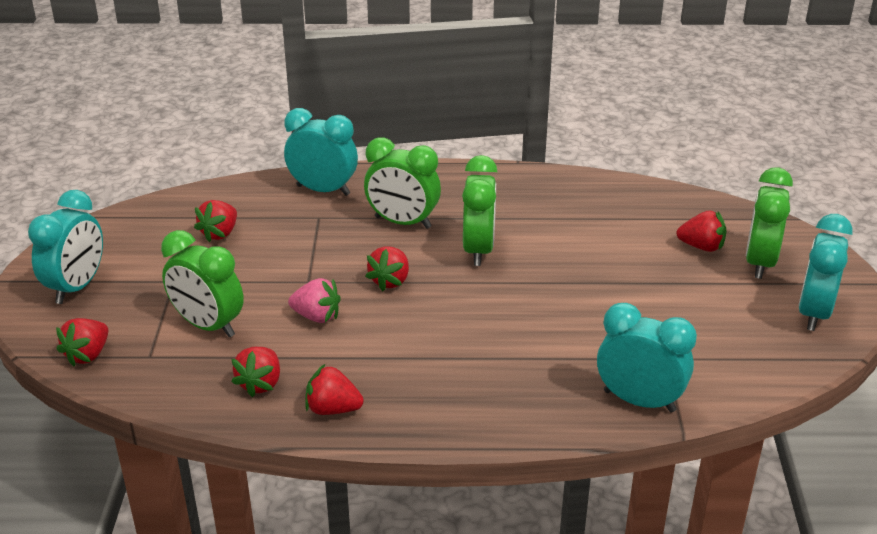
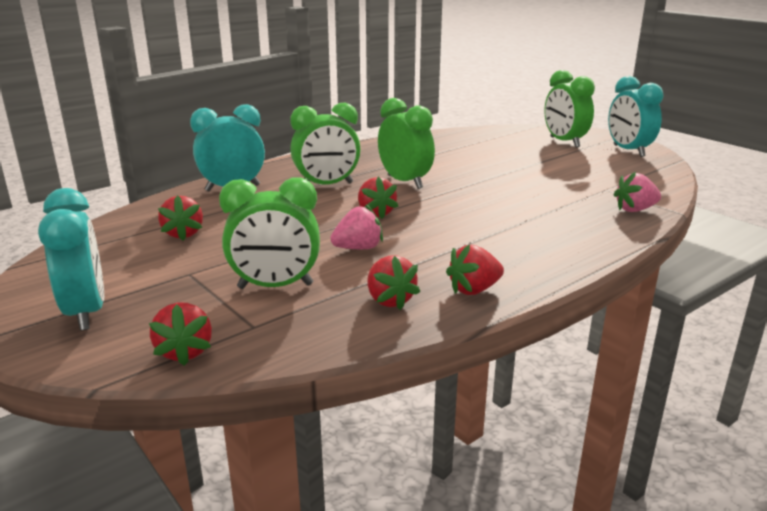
camera: 40 degrees left, 10 degrees down
(639, 401) = (635, 210): turquoise clock -> pink strawberry
(701, 247) = (524, 145): red strawberry -> none

